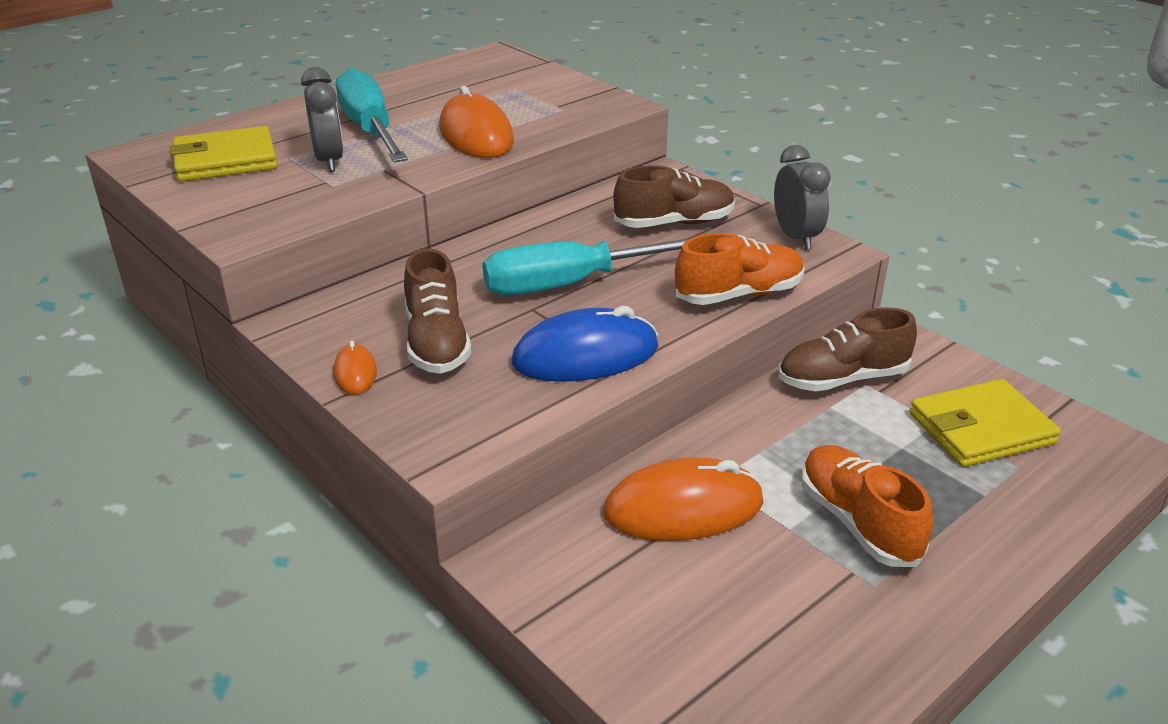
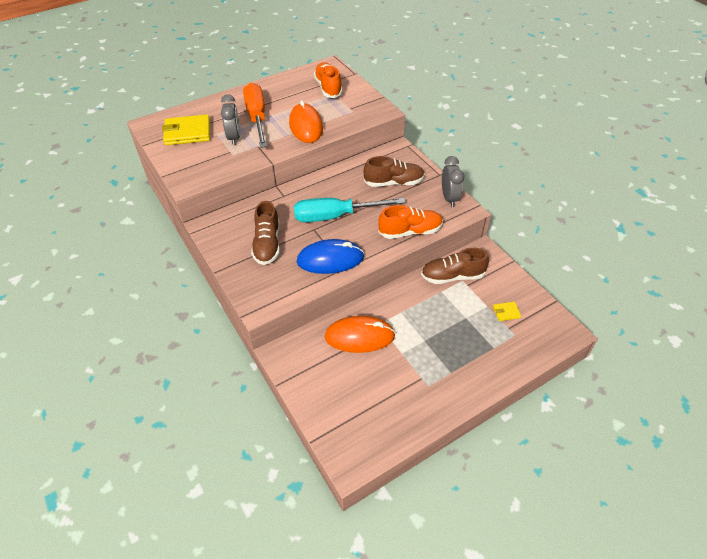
camera: 10 degrees right, 15 degrees up
(355, 373) = (229, 257): orange mouse -> none
(370, 130) = (257, 117): turquoise screwdriver -> orange screwdriver
(858, 522) = (432, 354): orange shoe -> orange shoe (328, 88)
(981, 429) = (506, 312): yellow wallet -> yellow wallet, size x0.45

